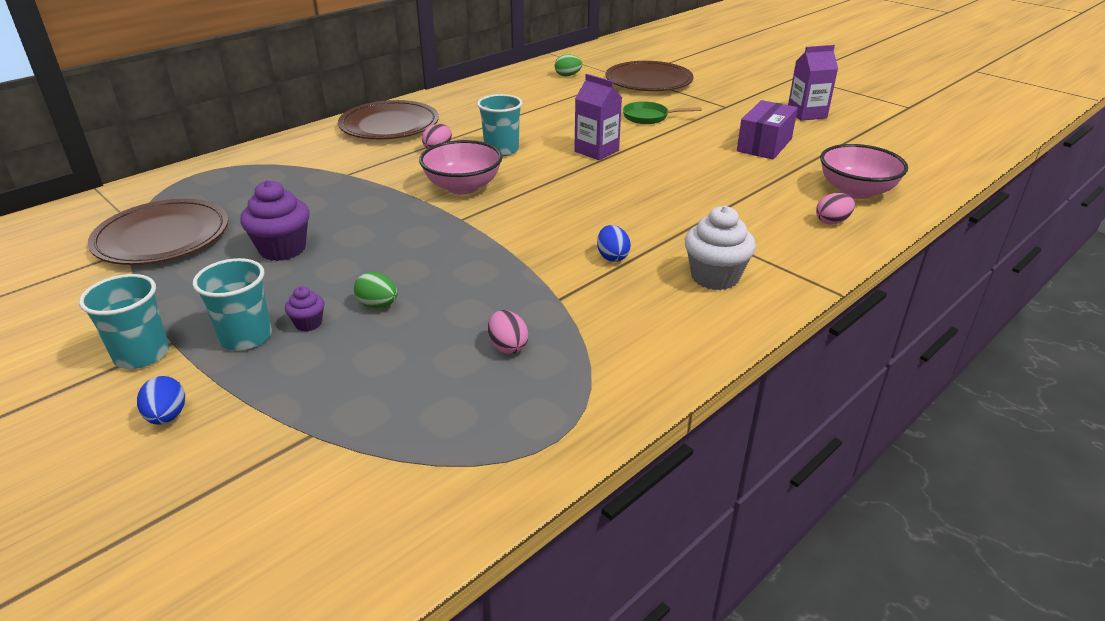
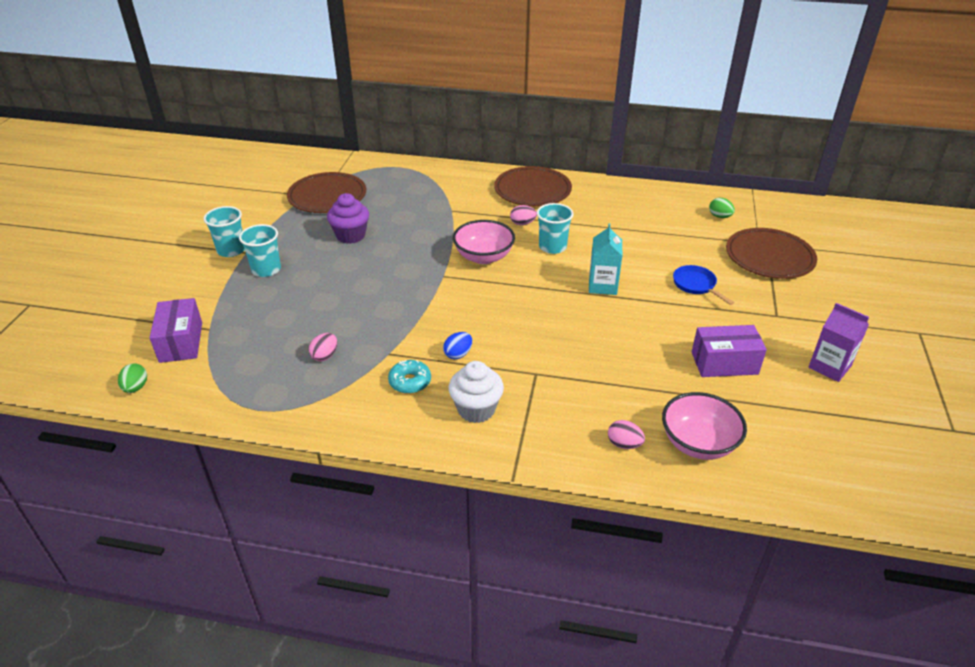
camera: 55 degrees right, 5 degrees up
(167, 416) = (195, 283): blue egg -> none
(303, 476) = (181, 342): none -> purple box
(308, 323) = (292, 281): purple cupcake -> none
(378, 305) = (326, 293): green egg -> green egg (136, 388)
(596, 151) = (602, 285): purple carton -> turquoise carton
(627, 302) = (410, 382): none -> turquoise donut
(649, 117) = (696, 285): green pan -> blue pan

